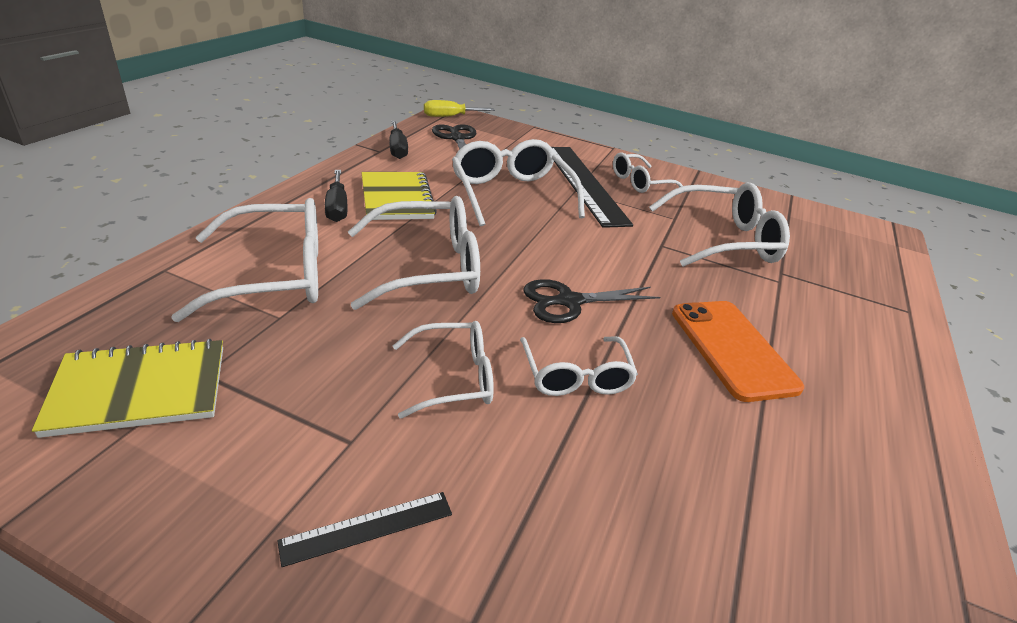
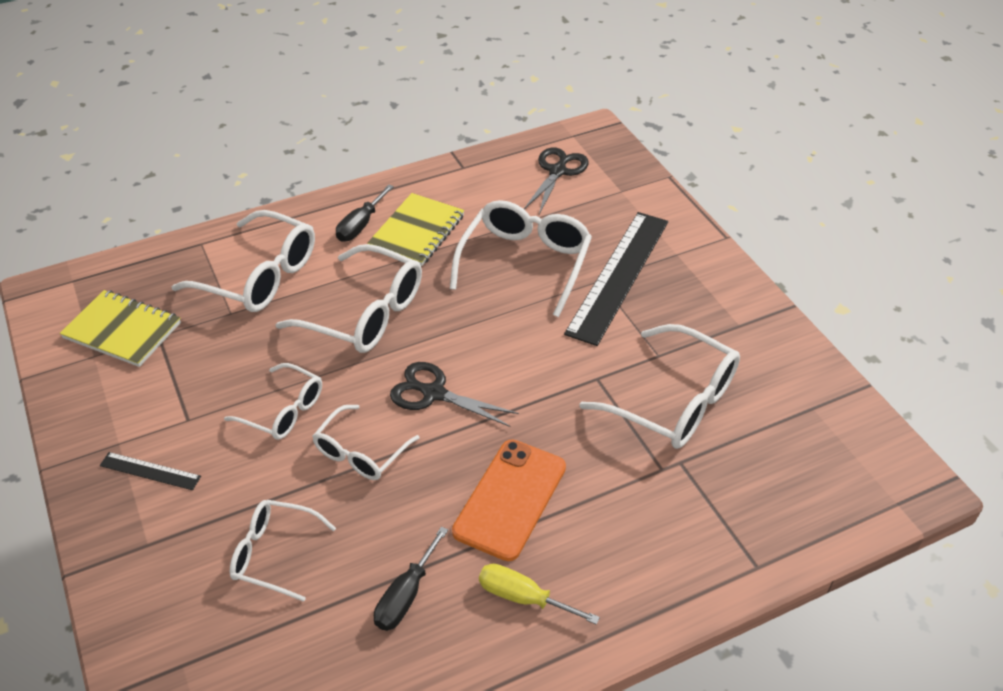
camera: 45 degrees right, 10 degrees up
(397, 149) = (482, 170): black screwdriver -> black screwdriver (406, 595)
(450, 116) = (587, 136): yellow screwdriver -> yellow screwdriver (523, 597)
(640, 182) = (687, 296): white glasses -> white glasses (274, 554)

